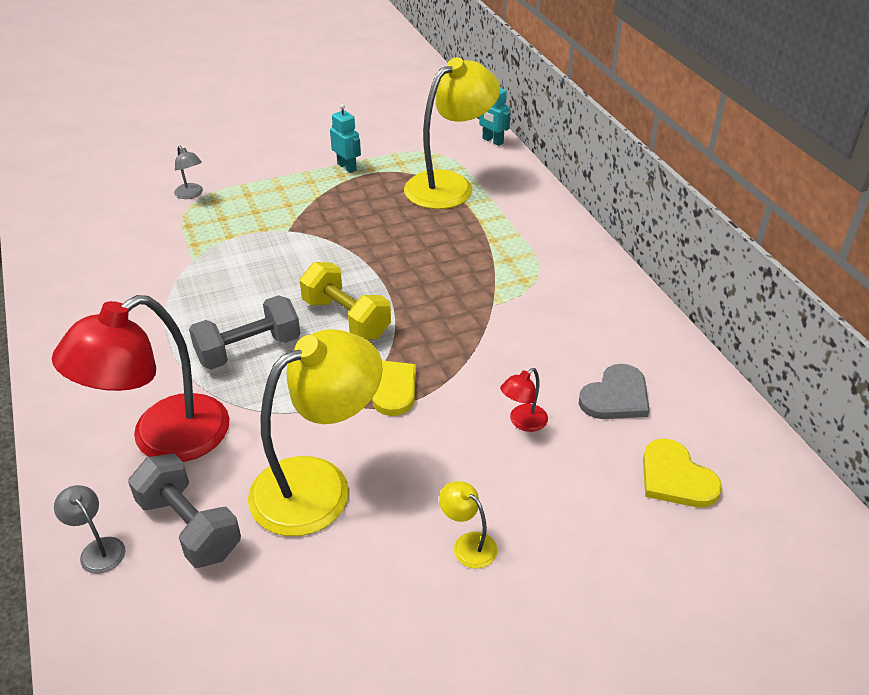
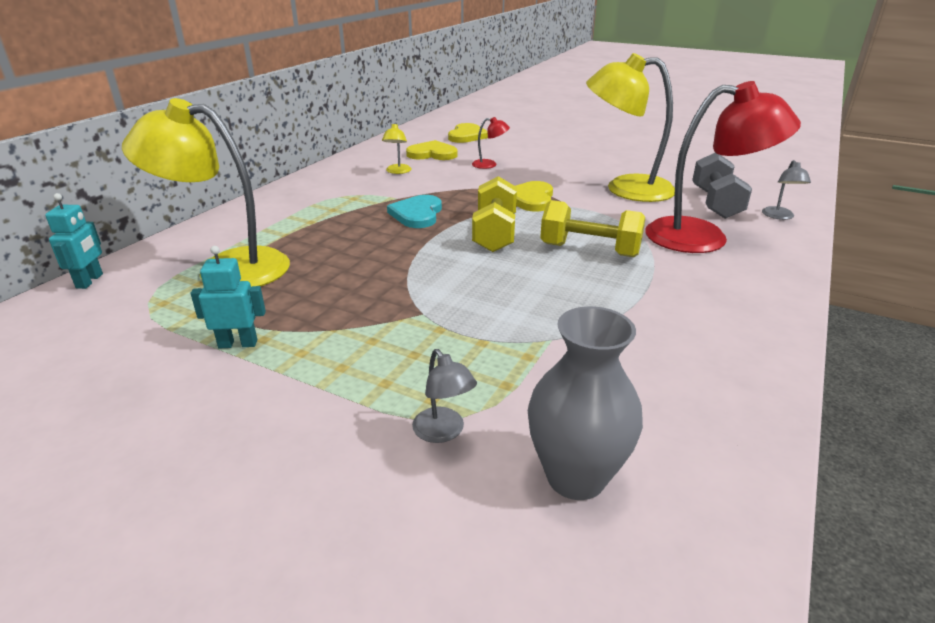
camera: 130 degrees left, 10 degrees down
(115, 212) = (576, 477): none -> grey vase
(191, 194) = (443, 432): grey lamp -> grey lamp turned 135 degrees clockwise
(249, 350) = (589, 250): grey dumbbell -> yellow dumbbell
(347, 167) = (238, 344): turquoise robot -> turquoise robot turned 75 degrees clockwise
(440, 297) = (417, 214): none -> turquoise heart
(468, 544) = (582, 155): yellow lamp -> yellow lamp (397, 171)
(616, 397) = (432, 154): grey heart -> yellow heart

